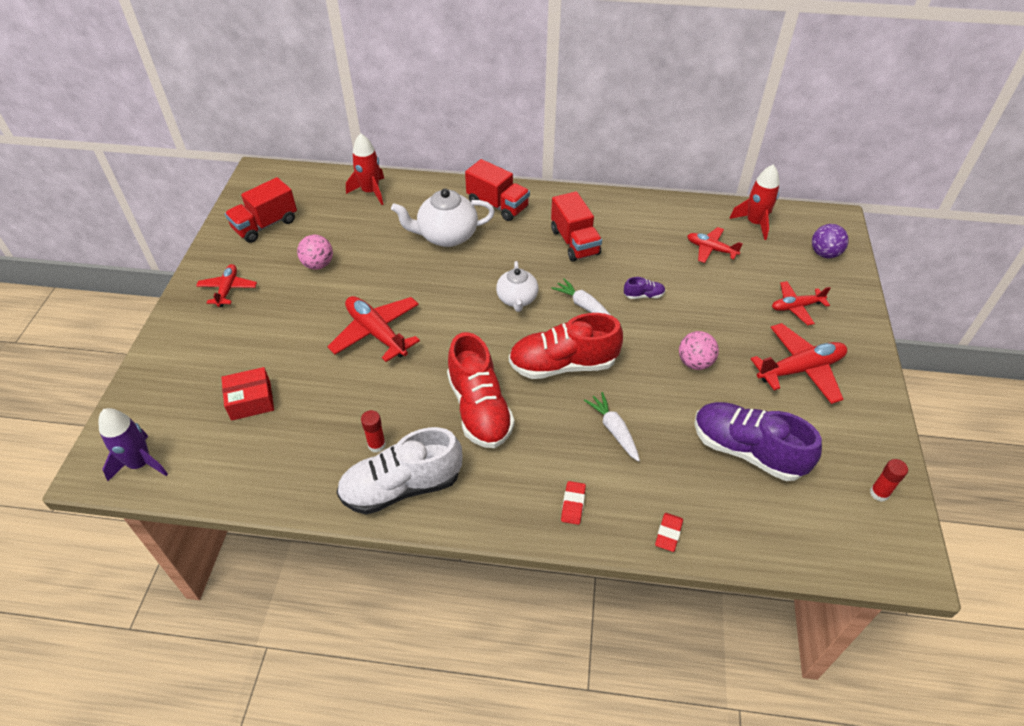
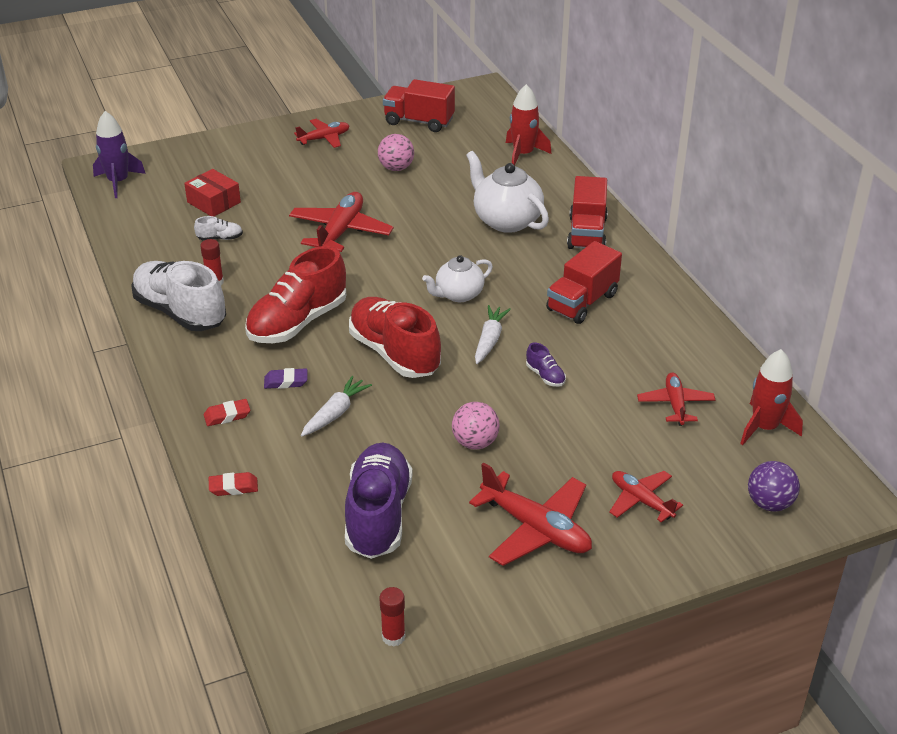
camera: 60 degrees right, 10 degrees down
(312, 417) = (220, 238): none -> white shoe
(553, 447) = (286, 382): none -> purple eraser

